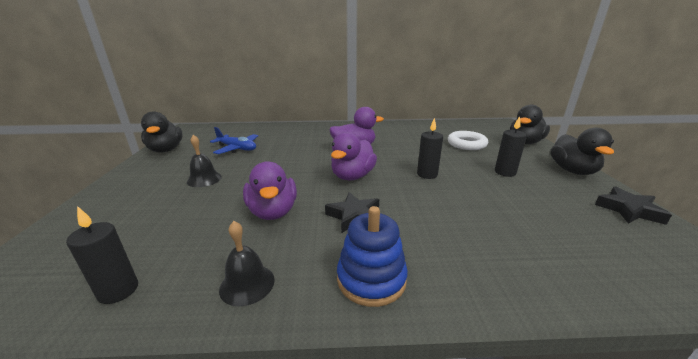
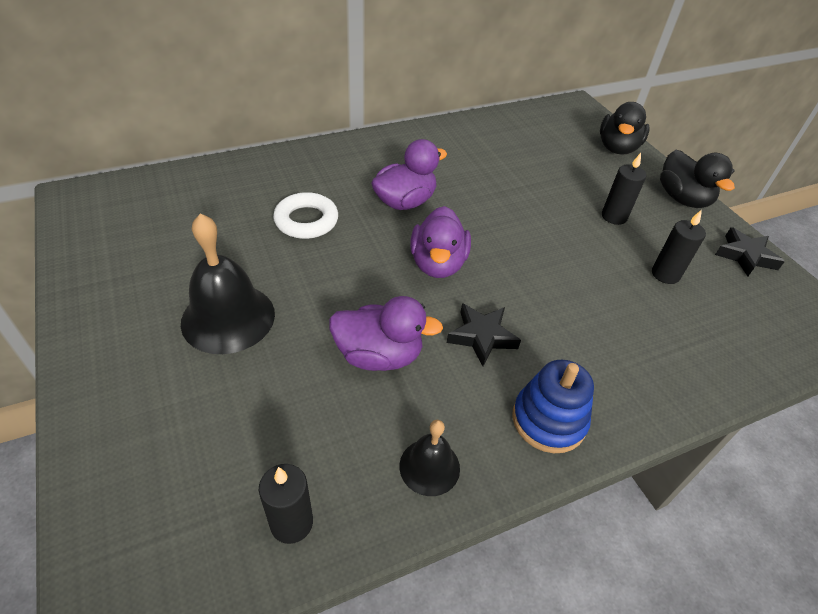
camera: 25 degrees left, 20 degrees up
(166, 150) = (92, 263): black duck -> none
(204, 179) = (228, 317): black bell -> black bell, size x1.79
(237, 148) = (220, 236): blue plane -> none
(273, 212) = (379, 355): purple duck -> purple duck turned 45 degrees counterclockwise
(427, 174) = (528, 240): black candle -> black candle (665, 274)
(466, 144) = (549, 164): white ring -> white ring (306, 220)

